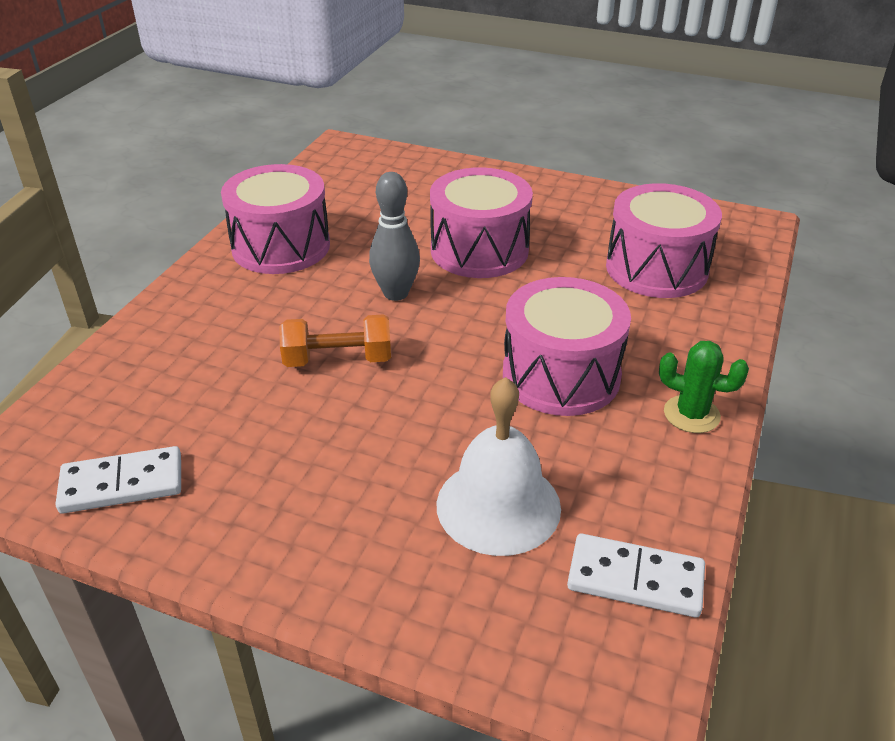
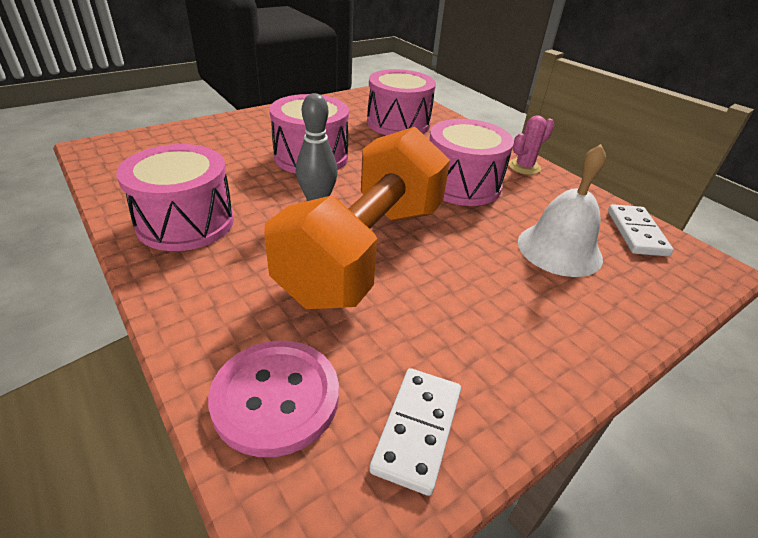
camera: 60 degrees left, 0 degrees up
(110, 395) = (276, 397): none -> pink button
(338, 360) = (365, 251): orange dumbbell -> orange dumbbell, size x2.33
(635, 579) = (636, 233): white domino -> white domino turned 45 degrees counterclockwise
(691, 414) = (524, 167): green cactus -> pink cactus

